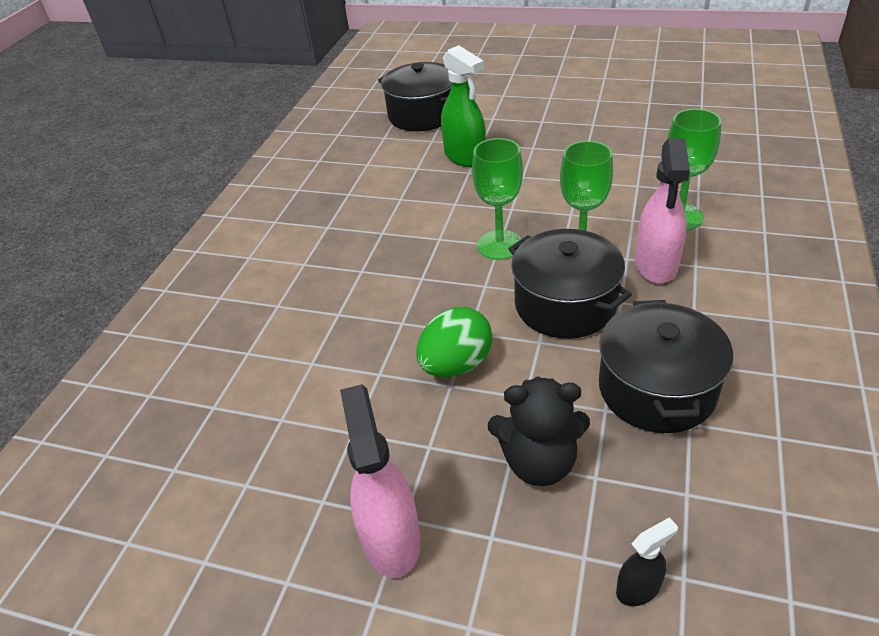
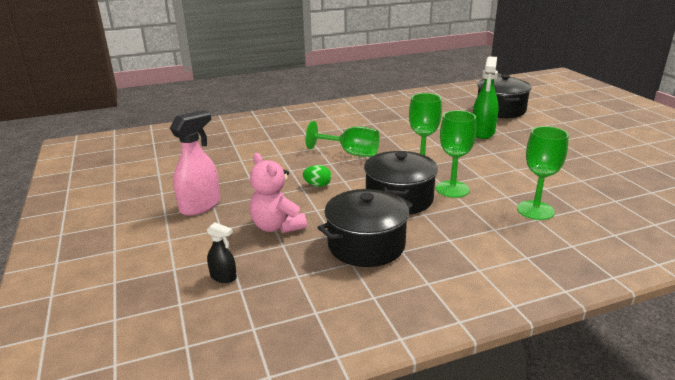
camera: 50 degrees right, 15 degrees down
(395, 289) = (351, 153): none -> green goblet
(456, 364) = (317, 185): green egg -> green egg, size x0.58
(539, 462) = (277, 226): black teddy bear -> pink teddy bear
(656, 265) = (474, 216): pink spray bottle -> none

